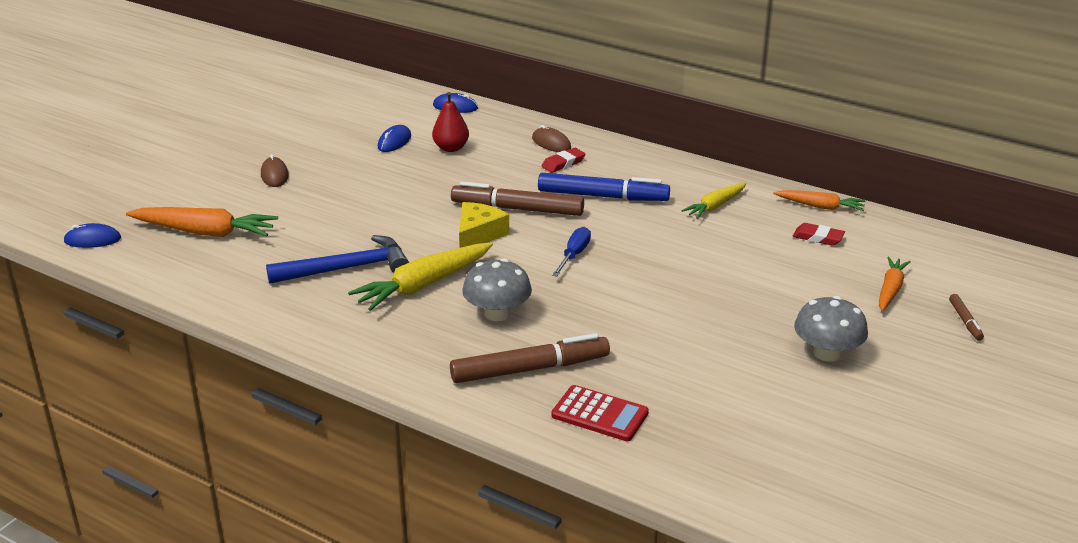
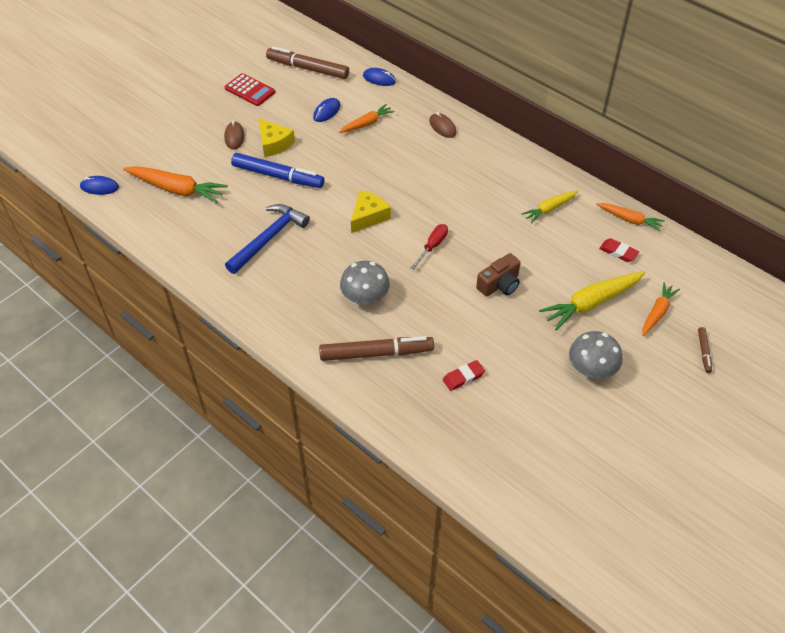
camera: 10 degrees right, 20 degrees up
(331, 177) = (274, 143): none -> yellow cheese
(347, 268) = (269, 238): blue hammer -> blue hammer turned 45 degrees counterclockwise
(423, 285) = (319, 262): yellow carrot -> yellow carrot (591, 303)
(451, 148) = (367, 123): red pear -> orange carrot
(517, 209) = (402, 194): brown marker -> brown marker (308, 69)
(563, 163) = (446, 150): red eraser -> red eraser (463, 377)
(574, 255) = (432, 246): blue screwdriver -> red screwdriver
(599, 414) = (415, 402): red calculator -> red calculator (250, 90)
(603, 196) = (468, 188): blue marker -> blue marker (278, 176)
(675, 283) = (499, 284): none -> brown camera

